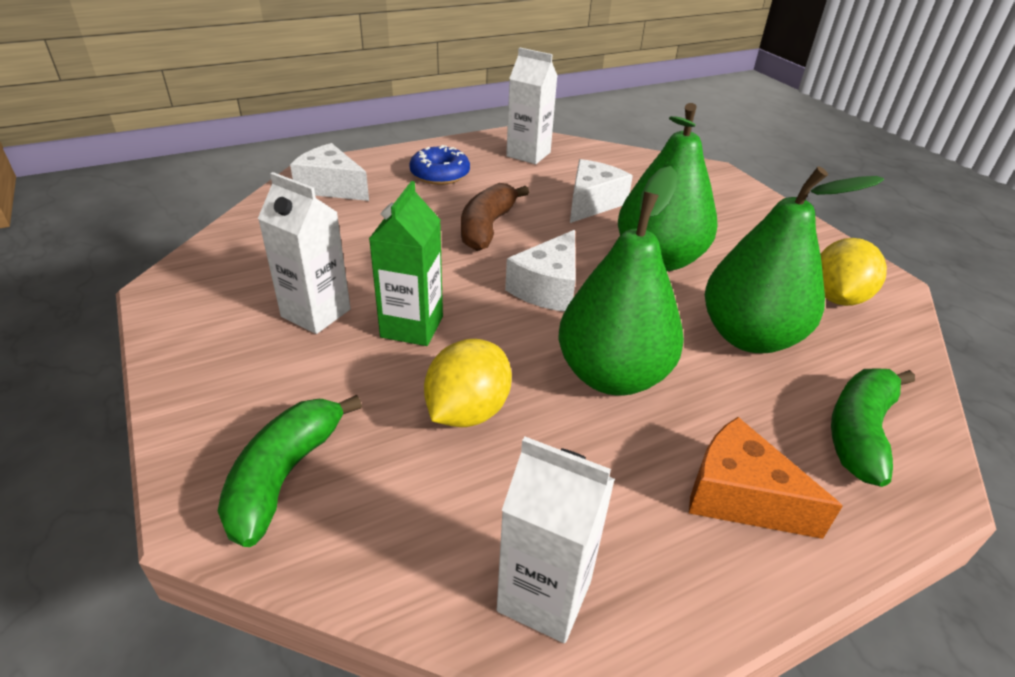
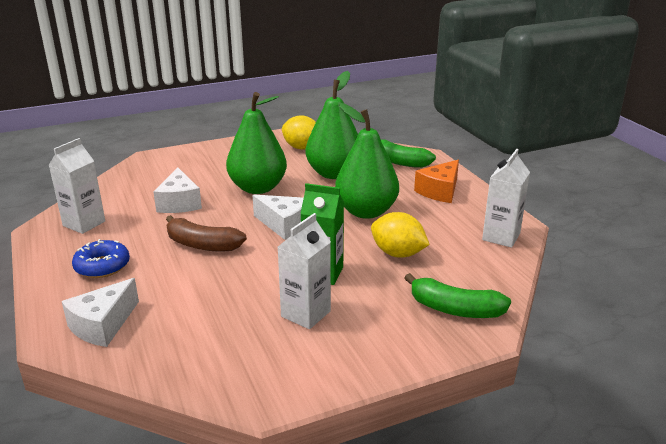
camera: 85 degrees left, 10 degrees down
(592, 203) = (179, 203): white cheese -> white cheese turned 135 degrees counterclockwise

